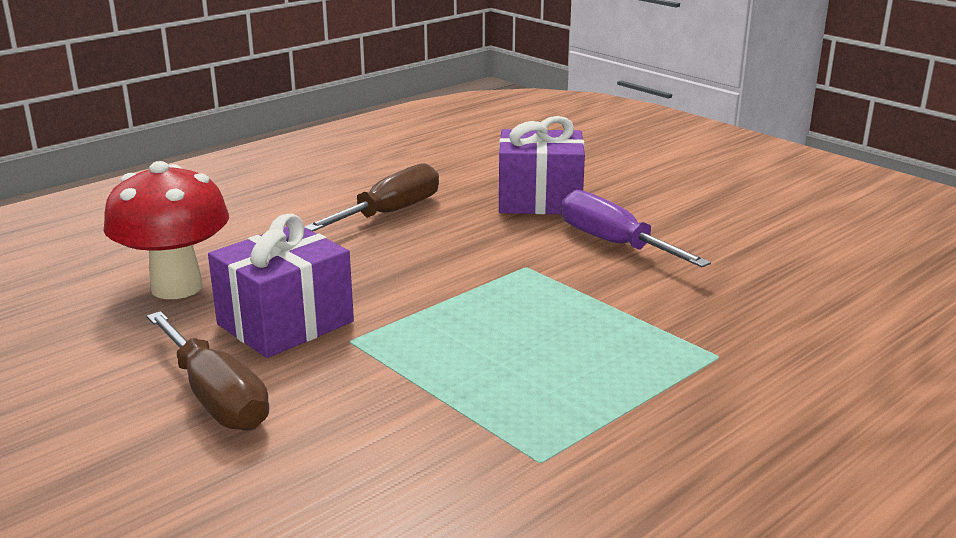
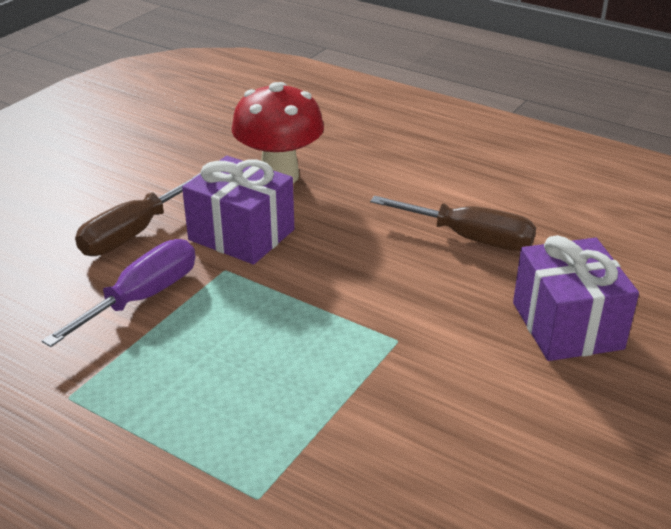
camera: 75 degrees right, 10 degrees up
(614, 243) = (485, 395): purple screwdriver -> purple screwdriver (142, 298)

